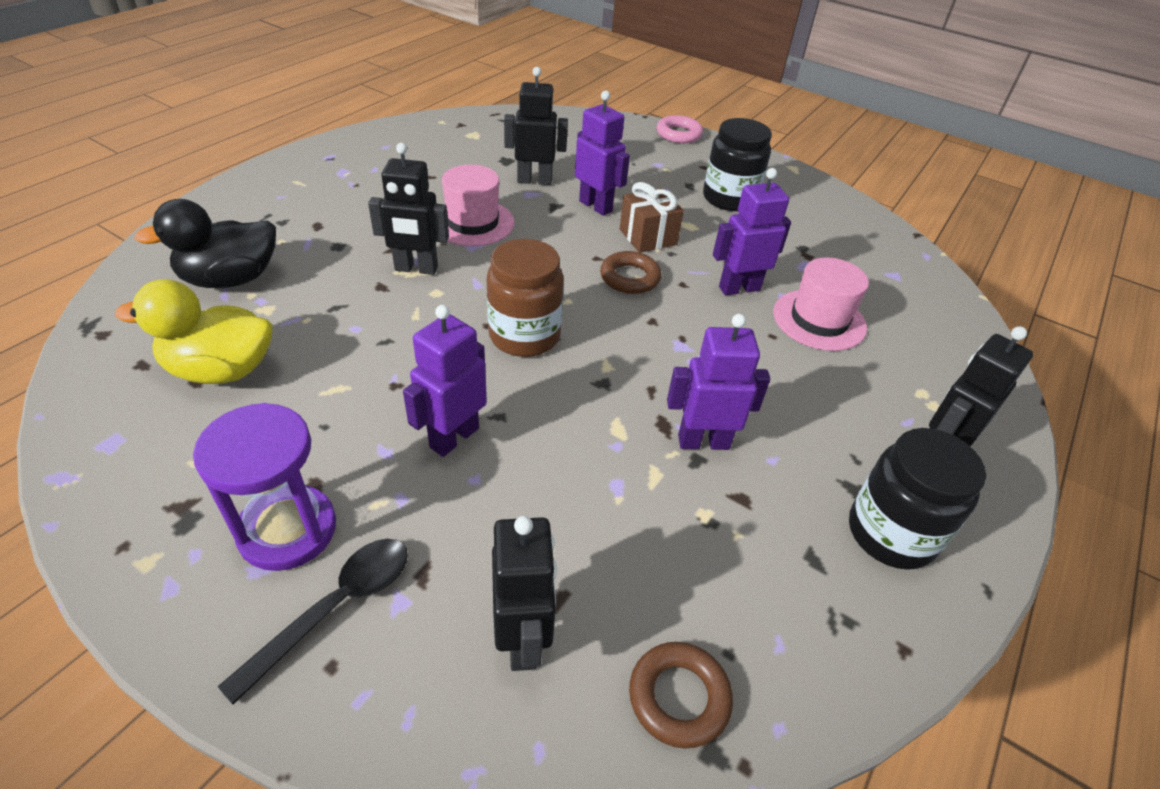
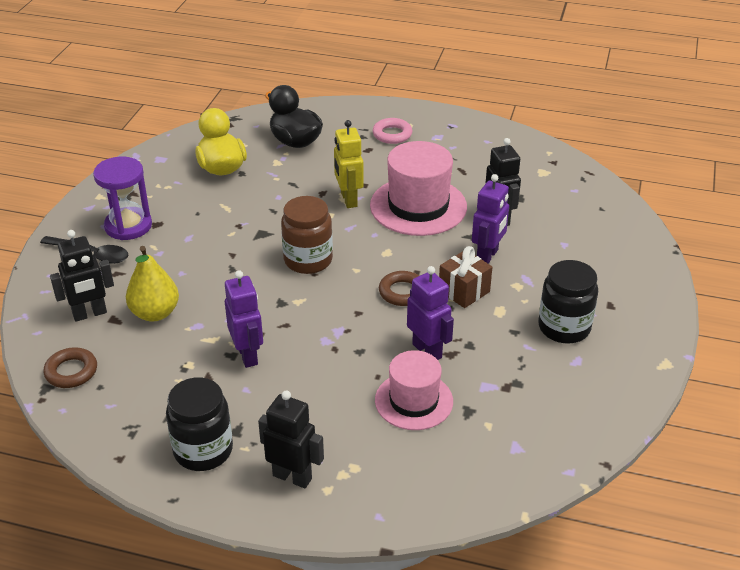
camera: 75 degrees right, 5 degrees down
(416, 269) = (348, 200): black robot -> yellow robot
(454, 437) = (208, 257): purple robot -> none
(472, 223) = (418, 206): pink hat -> pink hat, size x1.53
(564, 535) = (155, 313): none -> yellow pear
(678, 134) = (659, 278): pink ring -> pink ring (392, 134)

